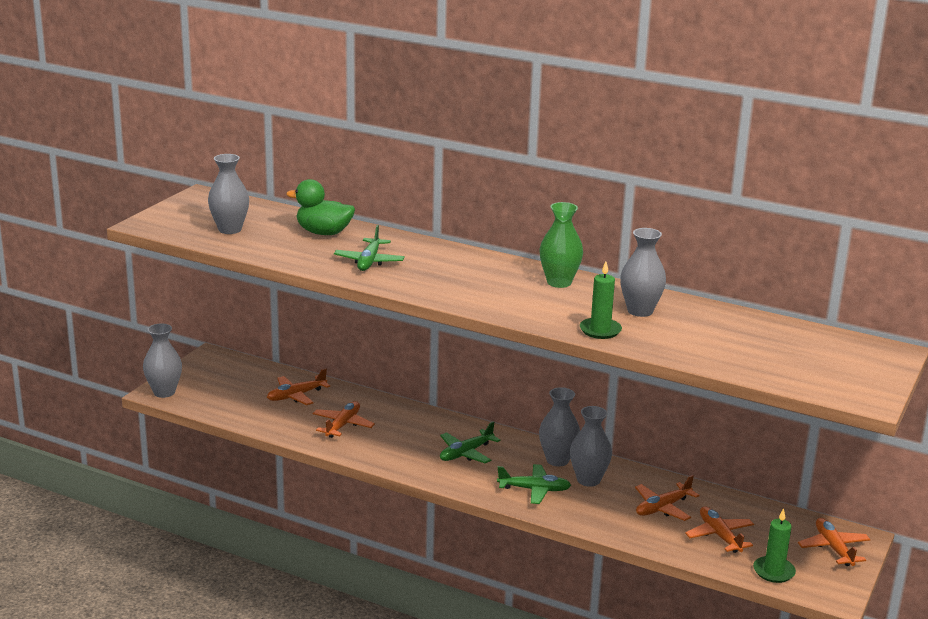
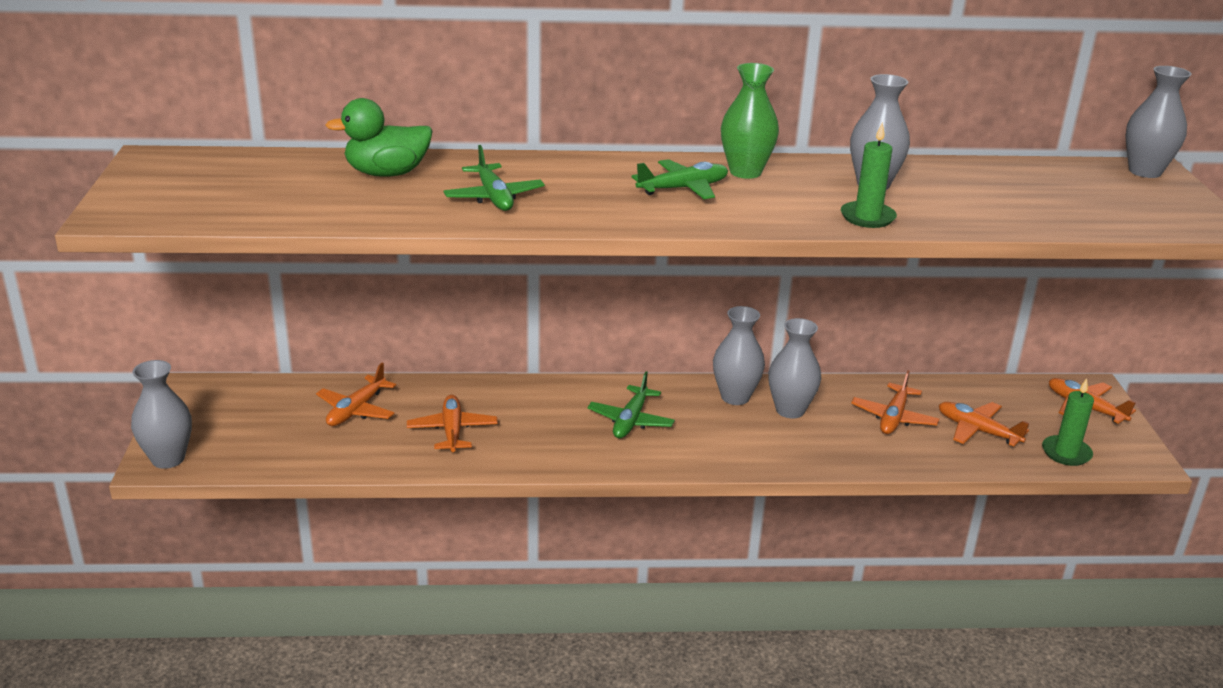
camera: 30 degrees left, 5 degrees up
(230, 229) = (251, 196): grey vase -> grey vase (1145, 171)
(534, 490) = (748, 441): green plane -> green plane (683, 188)

